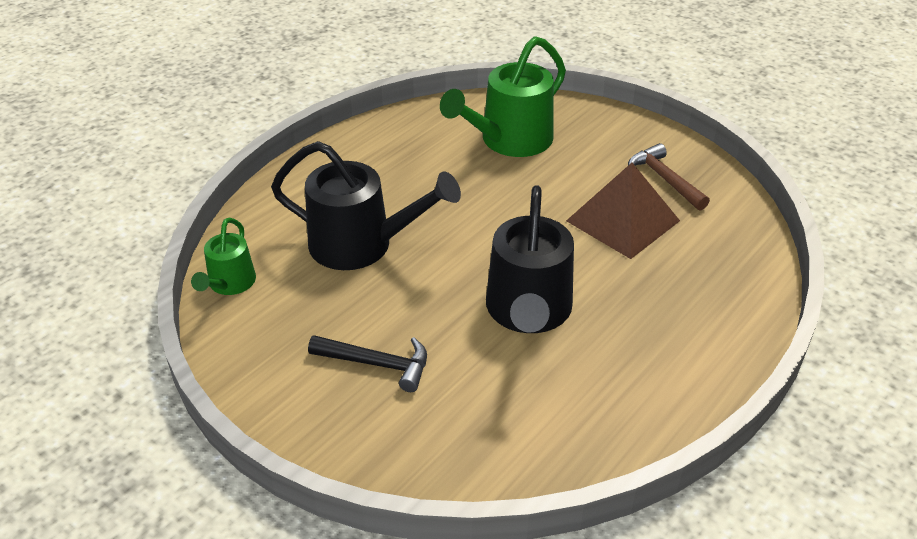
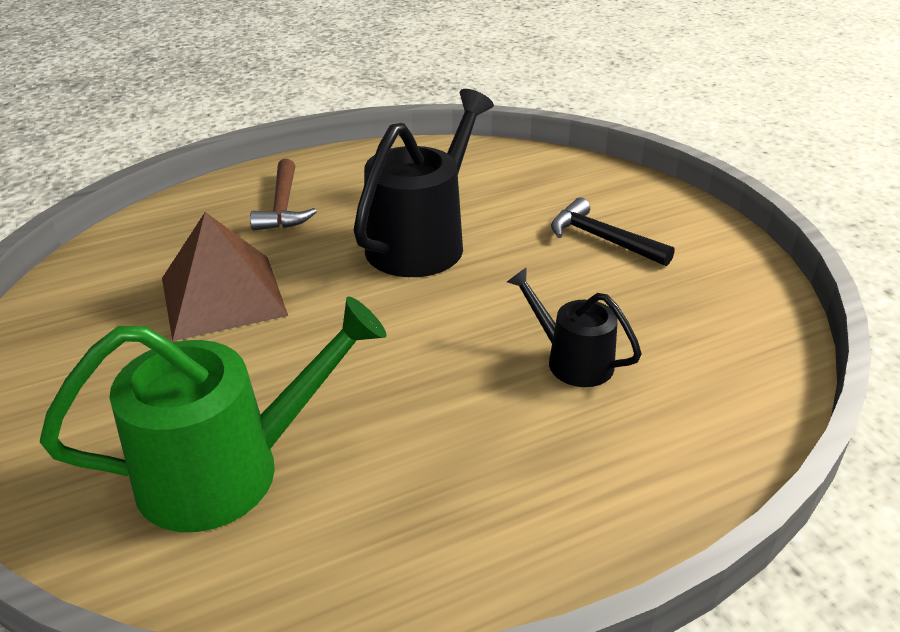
camera: 155 degrees left, 5 degrees down
(229, 284) = (767, 359): green watering can -> none
(362, 245) = (572, 360): black watering can -> black watering can, size x0.55
(664, 179) = (102, 330): brown hammer -> brown hammer (283, 207)

